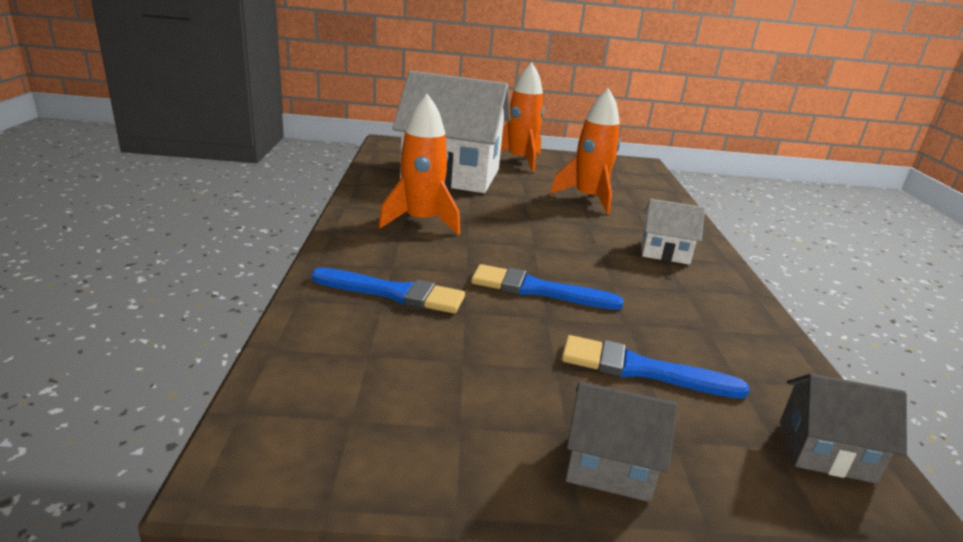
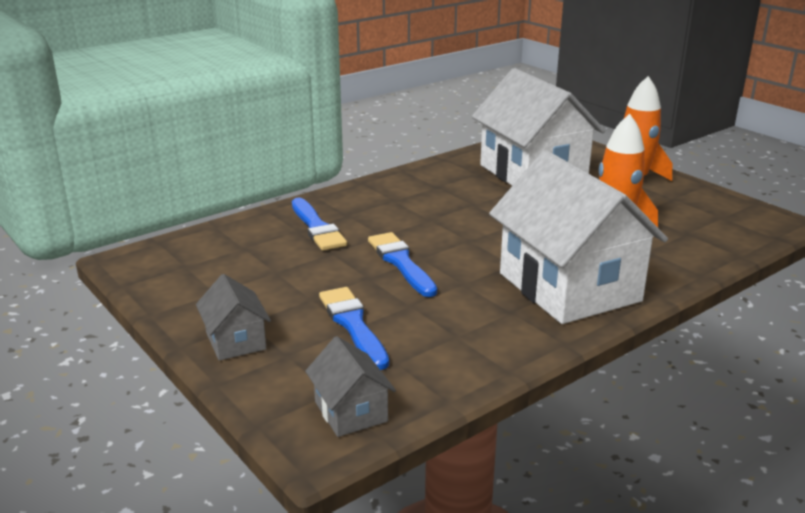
camera: 55 degrees right, 0 degrees up
(421, 221) = (427, 196): orange rocket -> none
(664, 252) = (569, 287): white house -> white house, size x2.25

